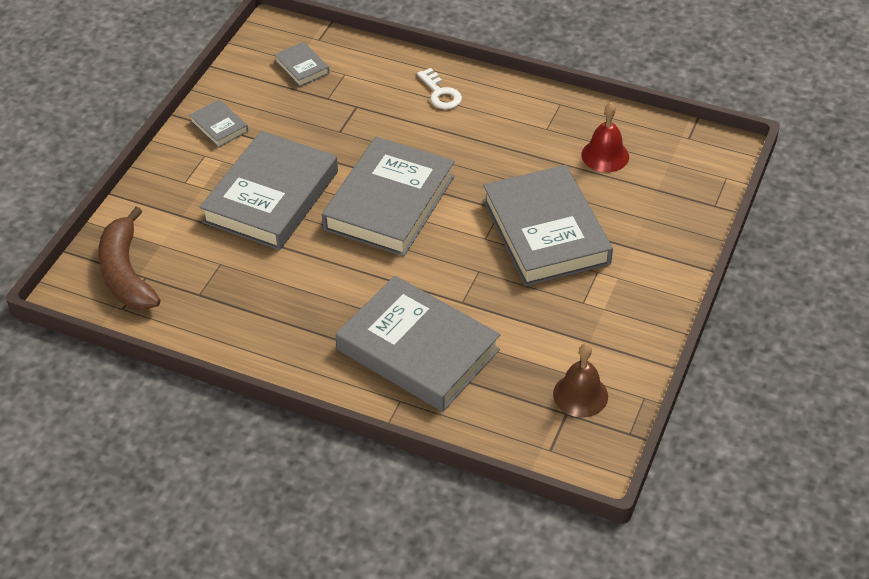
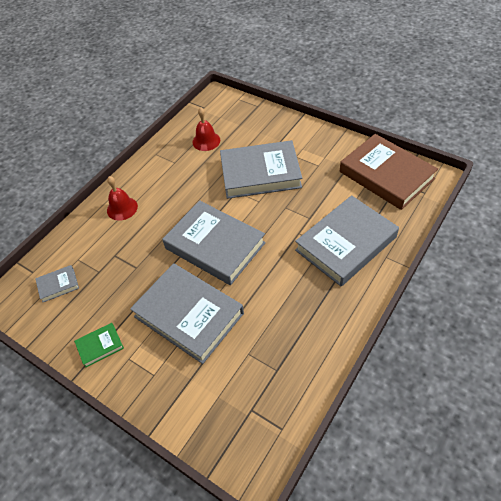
camera: 75 degrees left, 5 degrees up
(126, 273) = (244, 424): brown banana -> none
(219, 126) = (100, 346): grey book -> green book
(440, 93) = (122, 208): white key -> red bell
(580, 395) = (386, 175): brown bell -> brown book

